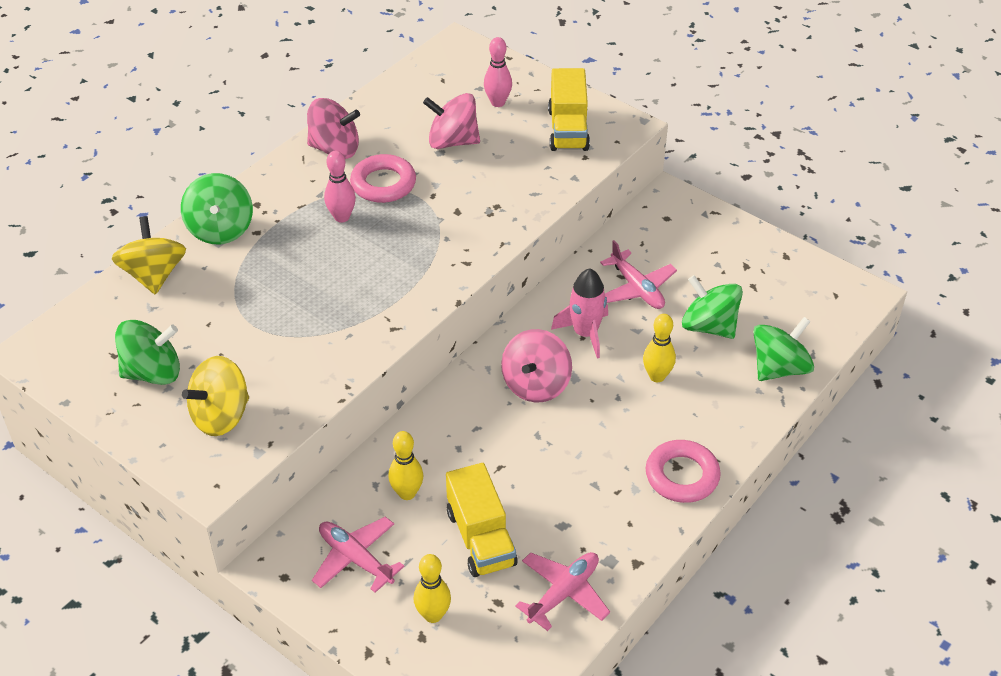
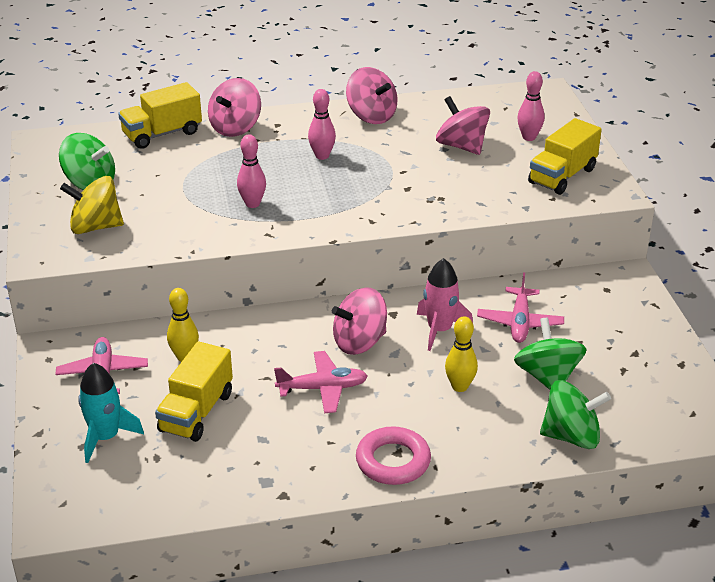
camera: 40 degrees right, 10 degrees down
(154, 275) = (162, 134): yellow spinning top -> yellow truck
(220, 229) = (235, 128): green spinning top -> pink spinning top
(340, 304) = (252, 204): none -> pink bowling pin
(383, 184) = (377, 149): pink ring -> none
(433, 615) = (105, 437): yellow bowling pin -> turquoise rocket
(563, 593) = (206, 480): pink plane -> pink plane (323, 388)

